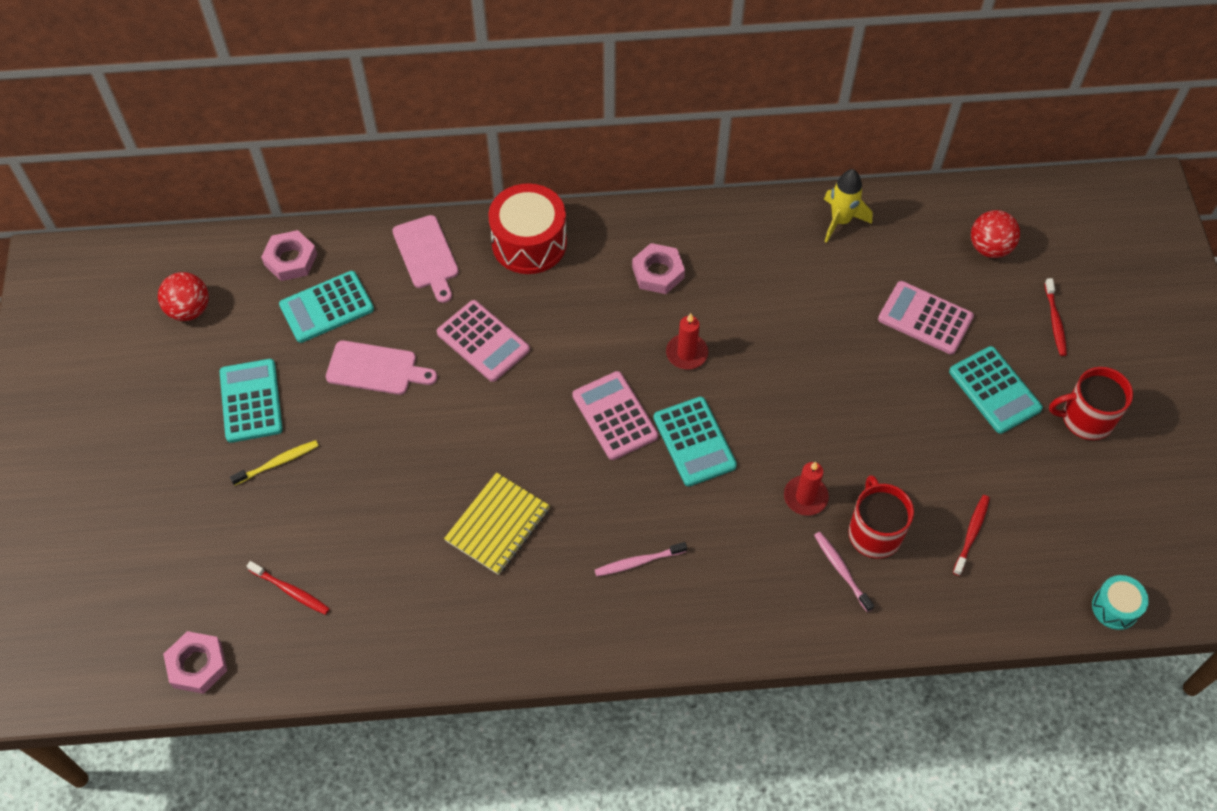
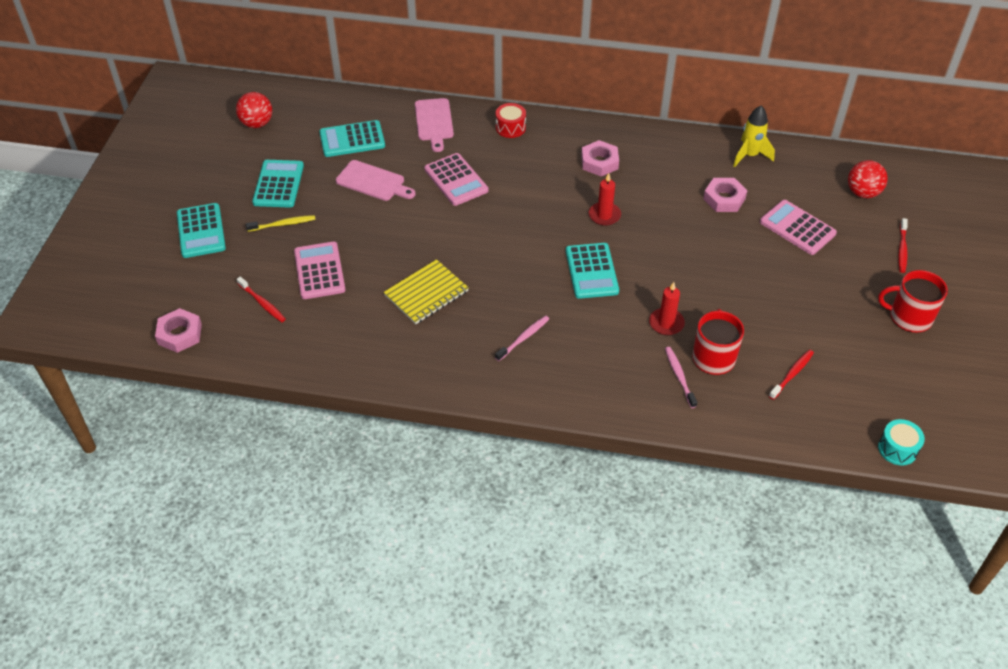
camera: 15 degrees right, 10 degrees down
(290, 259) = (337, 107): pink nut -> pink nut (724, 199)
(529, 243) = (510, 127): red drum -> red drum, size x0.53
(614, 416) = (537, 243): pink calculator -> pink calculator (319, 271)
(638, 562) = (523, 338): pink toothbrush -> pink toothbrush turned 135 degrees clockwise
(994, 390) = (839, 284): turquoise calculator -> turquoise calculator (201, 231)

